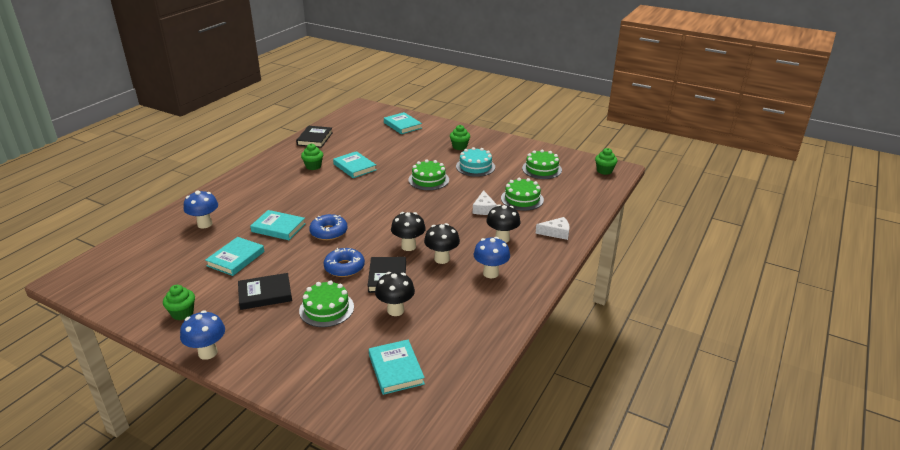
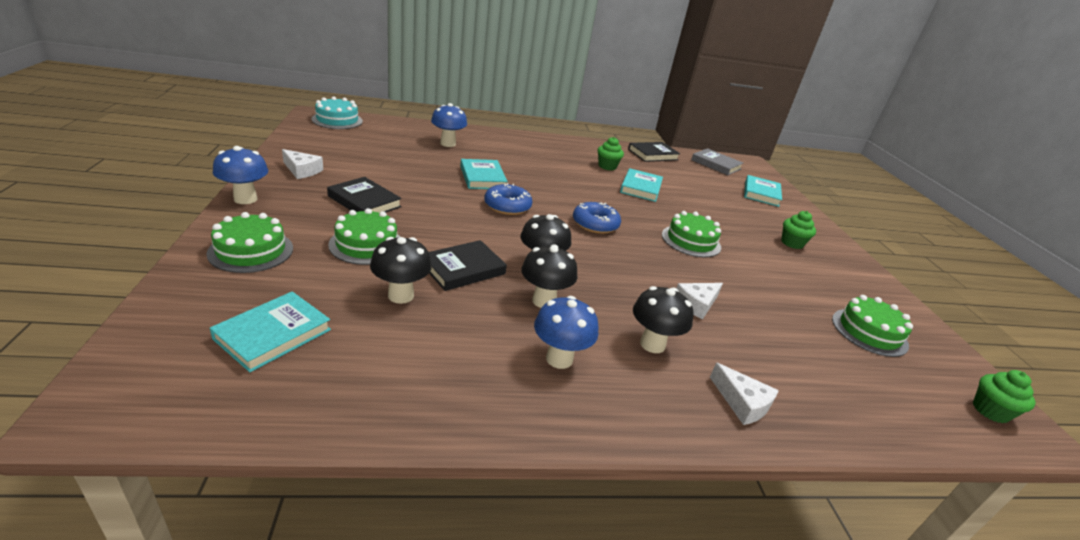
camera: 50 degrees right, 0 degrees up
(182, 313) = (302, 170): green cupcake -> white cheese
(236, 259) = (409, 171): turquoise book -> none
(344, 267) = (453, 234): blue donut -> blue donut (595, 224)
(353, 121) = (716, 164): none -> grey book
(475, 167) = (773, 268): turquoise cake -> turquoise cake (337, 120)
(522, 199) = (770, 334): green cake -> green cake (251, 251)

